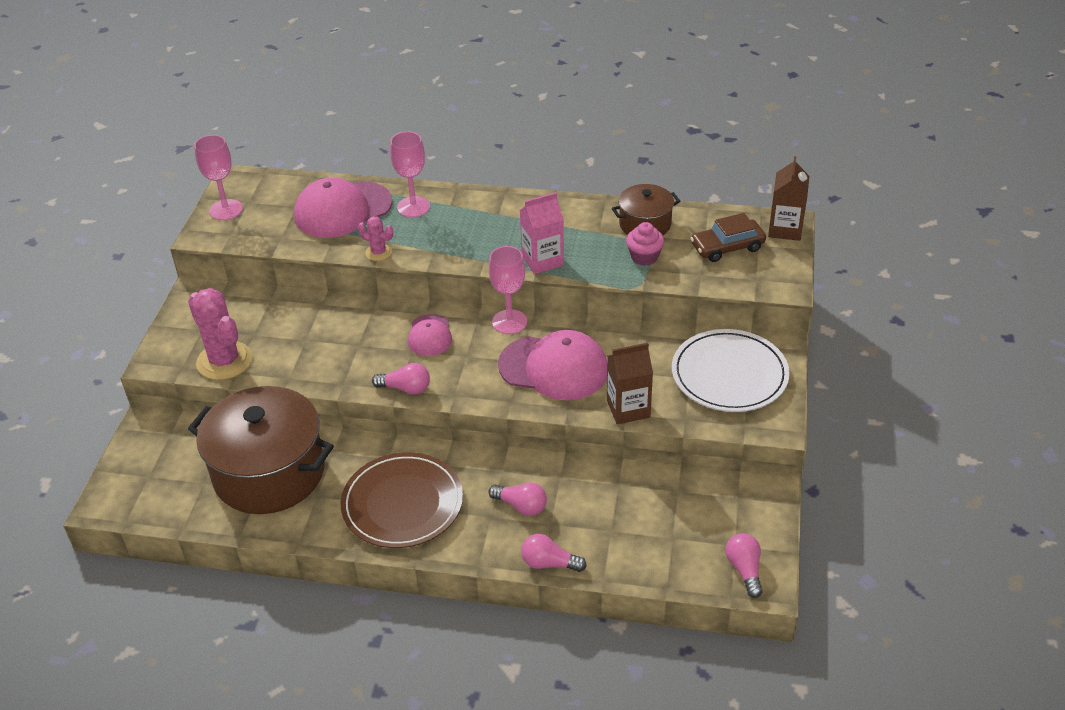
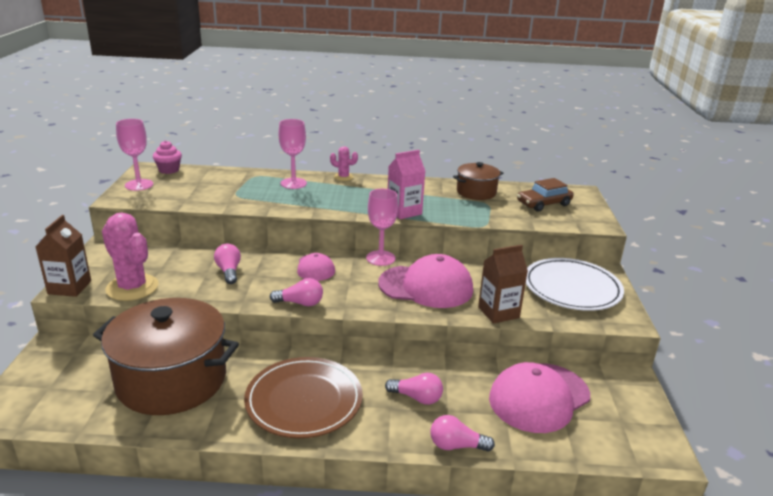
camera: 10 degrees left, 15 degrees down
(343, 210) = (236, 185): pink cap -> pink cap (539, 397)
(378, 252) = (269, 208): pink cactus -> pink cactus (343, 177)
(644, 257) = (483, 209): pink cupcake -> pink cupcake (169, 170)
(744, 570) = (640, 442): pink light bulb -> pink light bulb (229, 271)
(785, 229) = (581, 194): brown carton -> brown carton (69, 287)

